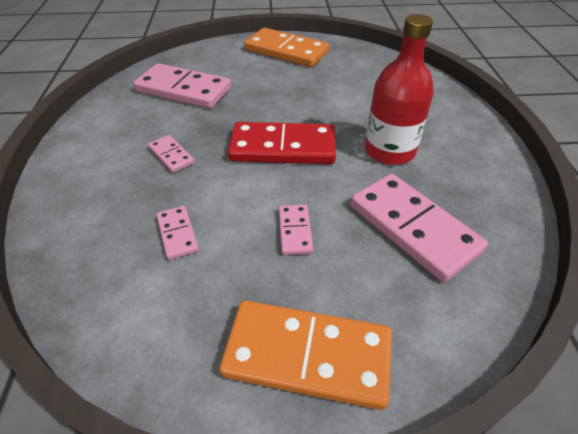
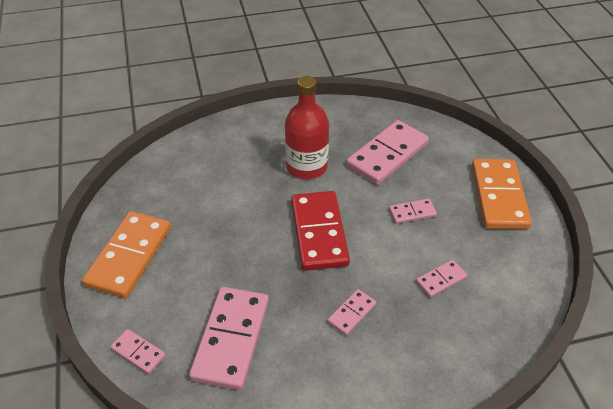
camera: 100 degrees left, 0 degrees up
(196, 54) = (138, 352): none -> pink domino

